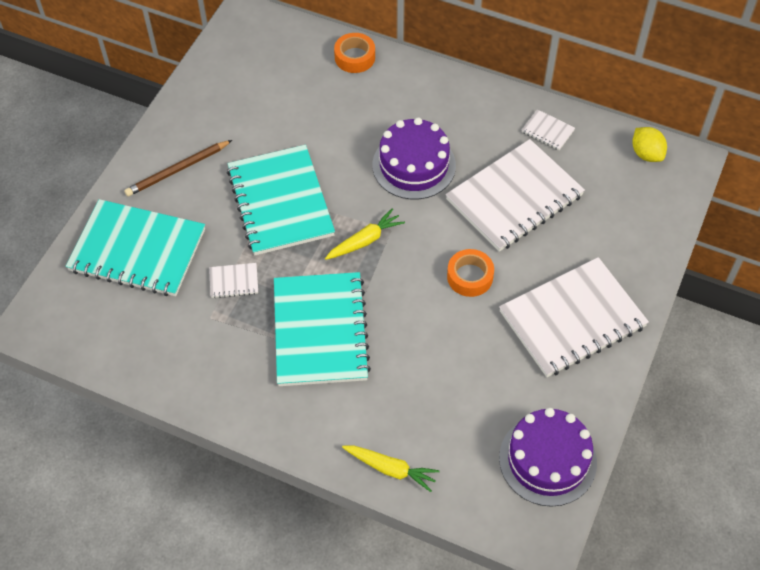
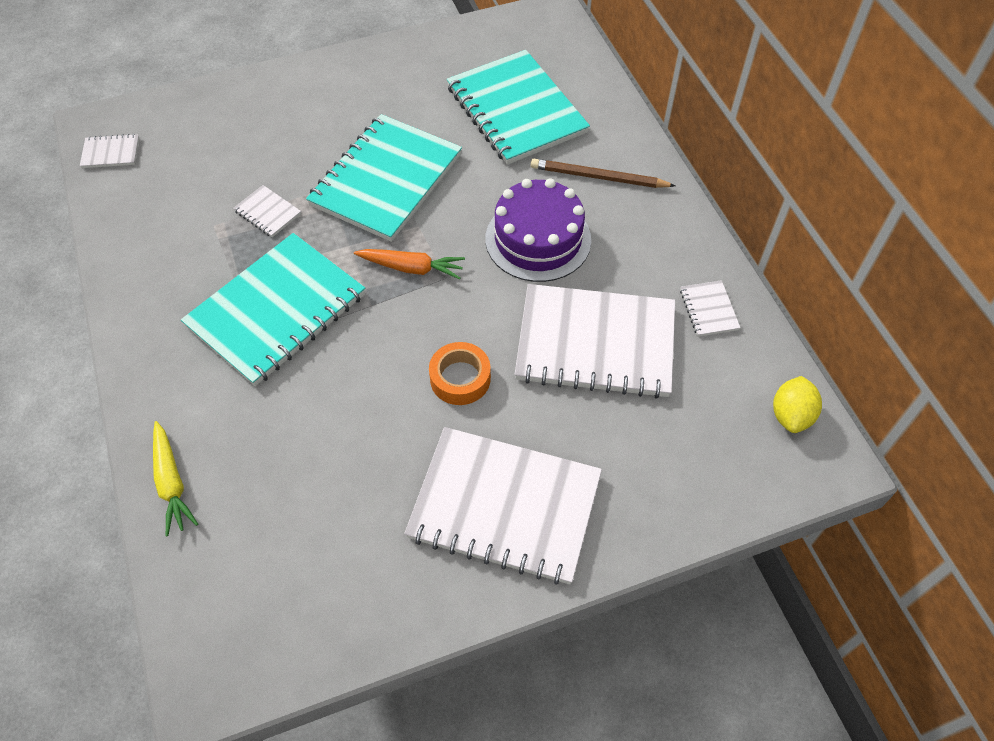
camera: 45 degrees right, 0 degrees up
(71, 332) = (111, 153): none -> white notebook
(137, 250) = (234, 131): turquoise notebook -> turquoise notebook (516, 110)
(177, 170) = (343, 94): brown pencil -> brown pencil (598, 177)
(355, 57) = (603, 111): orange tape -> none
(365, 240) = (412, 268): yellow carrot -> orange carrot
(547, 460) = (306, 618): purple cake -> none

